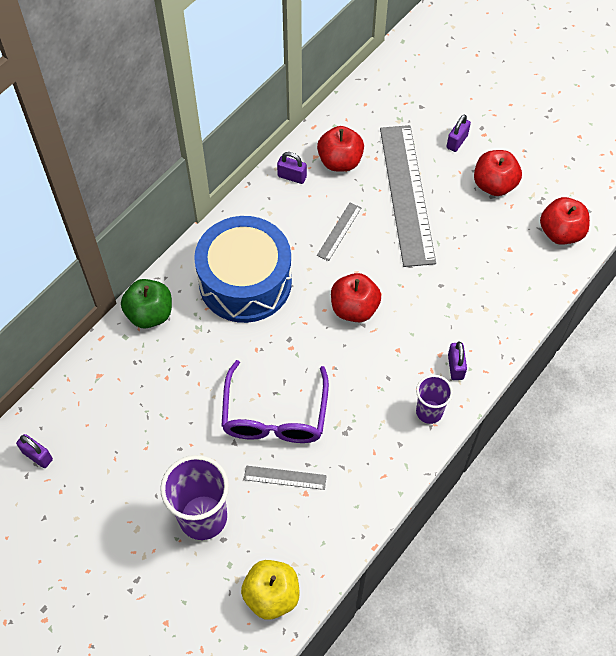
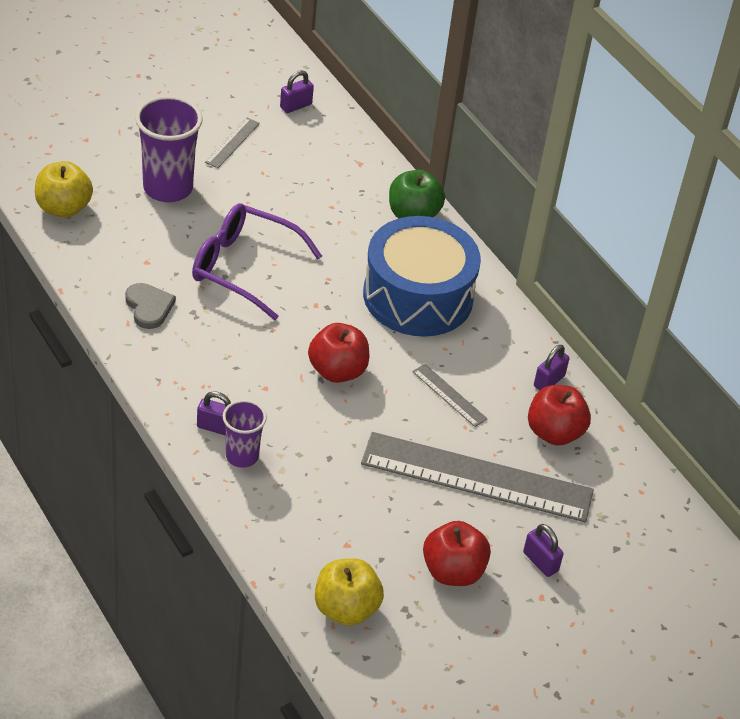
camera: 105 degrees right, 15 degrees down
(285, 477) = (172, 253): grey ruler -> grey ruler (232, 143)
(358, 467) = (149, 307): none -> grey heart
(429, 412) = (176, 384): purple cup -> purple cup (242, 456)
(560, 233) = (346, 609): red apple -> yellow apple

